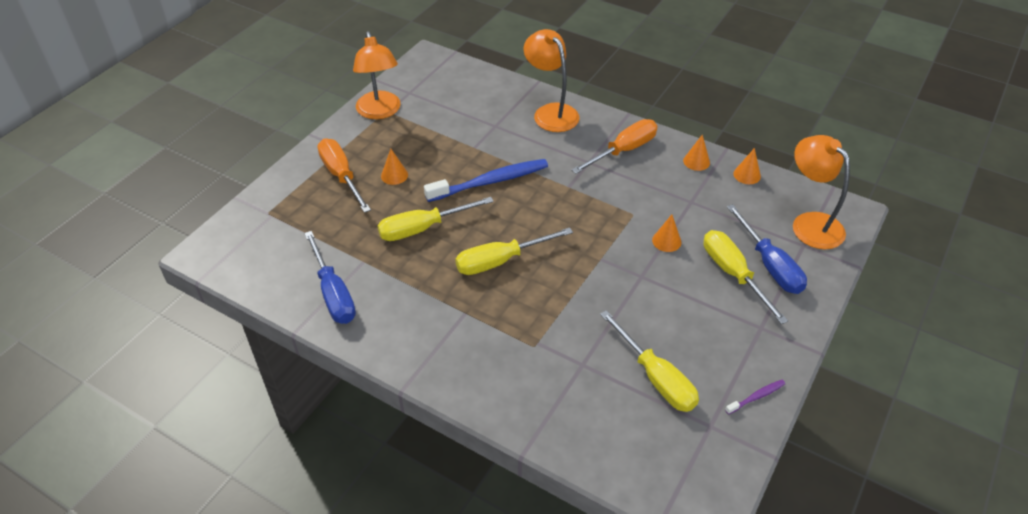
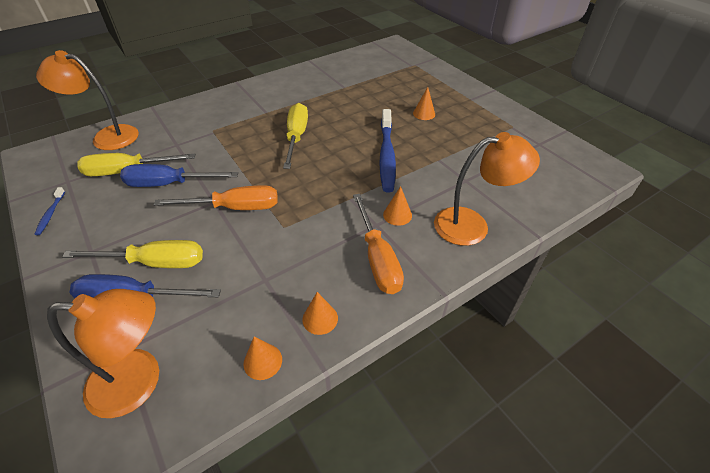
camera: 115 degrees right, 0 degrees up
(333, 293) = (326, 74): blue screwdriver -> blue screwdriver (169, 184)
(341, 176) = (436, 93): orange screwdriver -> orange screwdriver (234, 208)
(380, 112) = (512, 123): orange lamp -> orange lamp (107, 137)
(423, 228) = (356, 113): yellow screwdriver -> none
(666, 241) = (233, 234): orange cone -> orange cone (397, 215)
(756, 397) = (51, 214): purple toothbrush -> blue toothbrush

